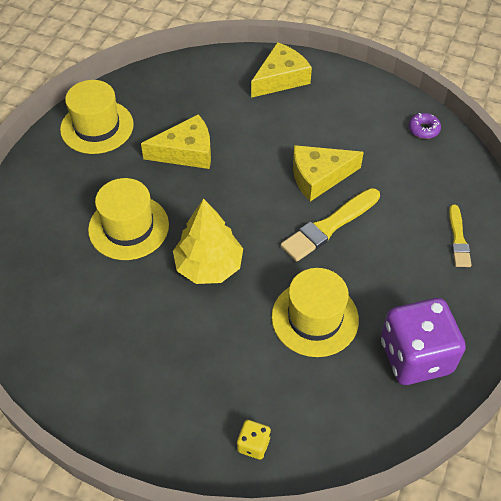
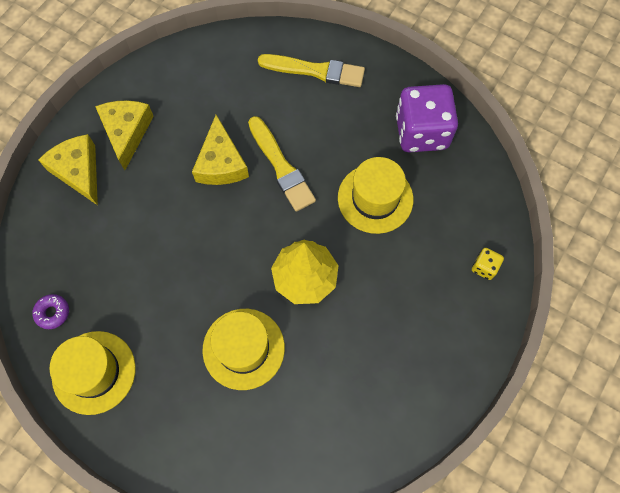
camera: 80 degrees left, 15 degrees up
(186, 152) = (157, 280): yellow cheese -> yellow cheese (126, 132)
(423, 129) = (186, 62): purple donut -> purple donut (52, 313)
(458, 239) = (315, 71): yellow brush -> yellow brush, size x1.62

